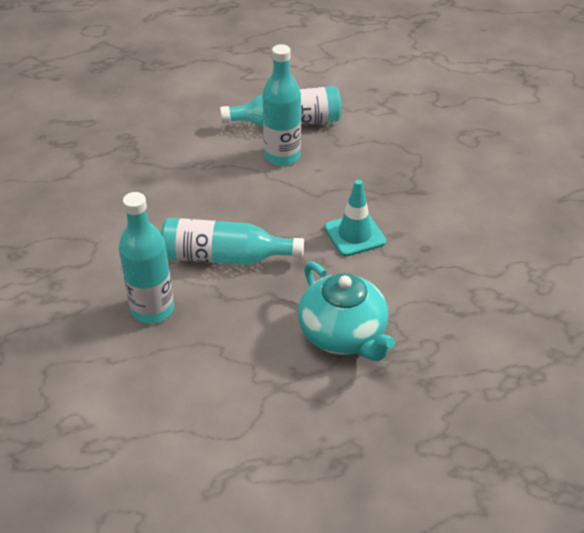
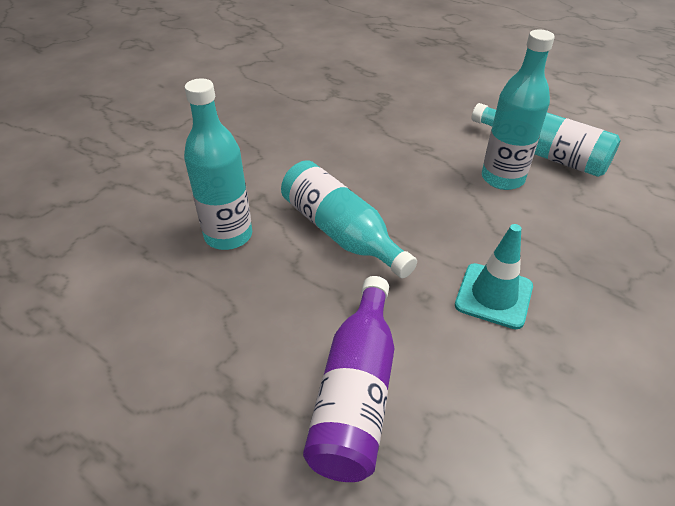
camera: 45 degrees right, 0 degrees up
(343, 334) = (356, 392): turquoise teapot -> purple bottle

